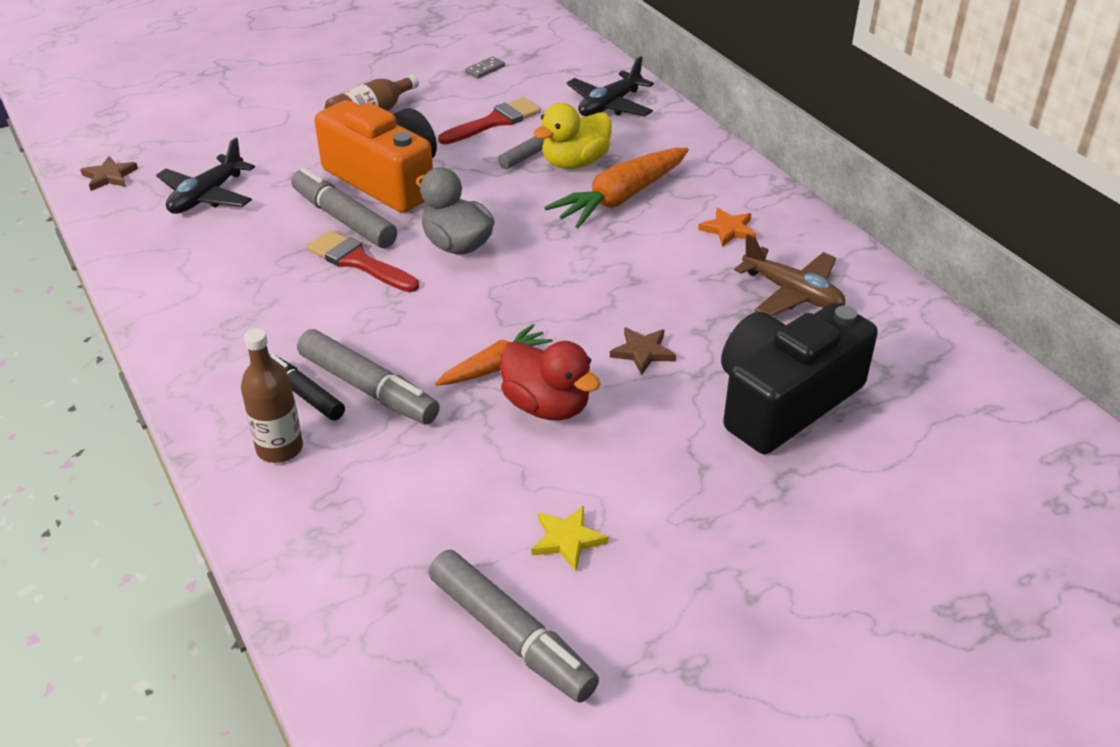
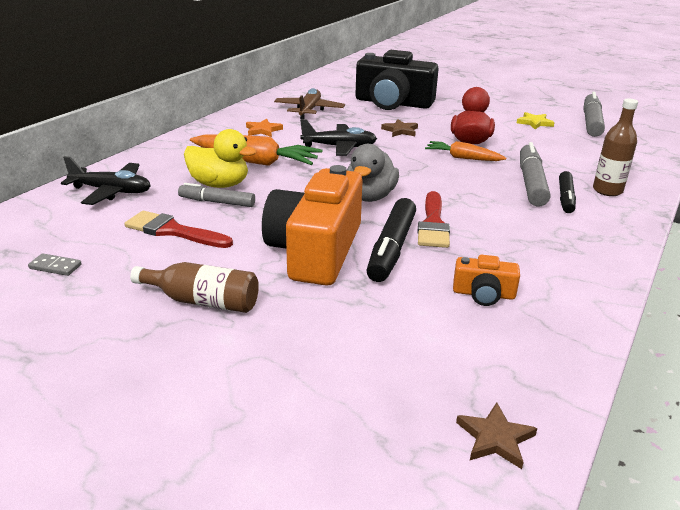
camera: 120 degrees left, 10 degrees down
(207, 196) = (444, 337): black plane -> black plane (339, 147)
(225, 237) = (483, 294): none -> orange camera
(344, 219) = (391, 248): grey marker -> black marker

